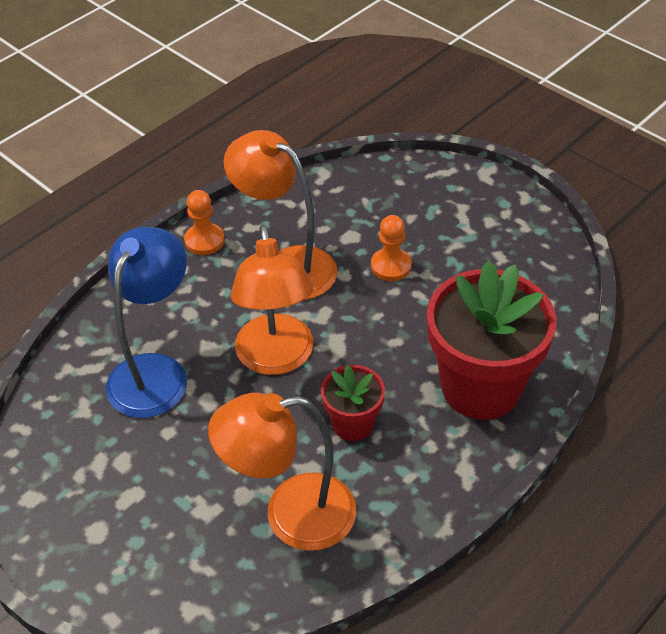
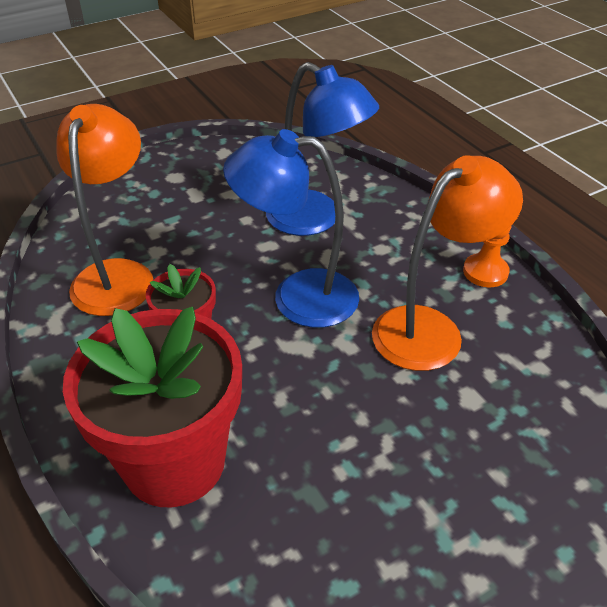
camera: 105 degrees right, 5 degrees down
(276, 359) = (297, 296): orange lamp -> blue lamp
(391, 266) = (406, 426): orange pawn -> none

